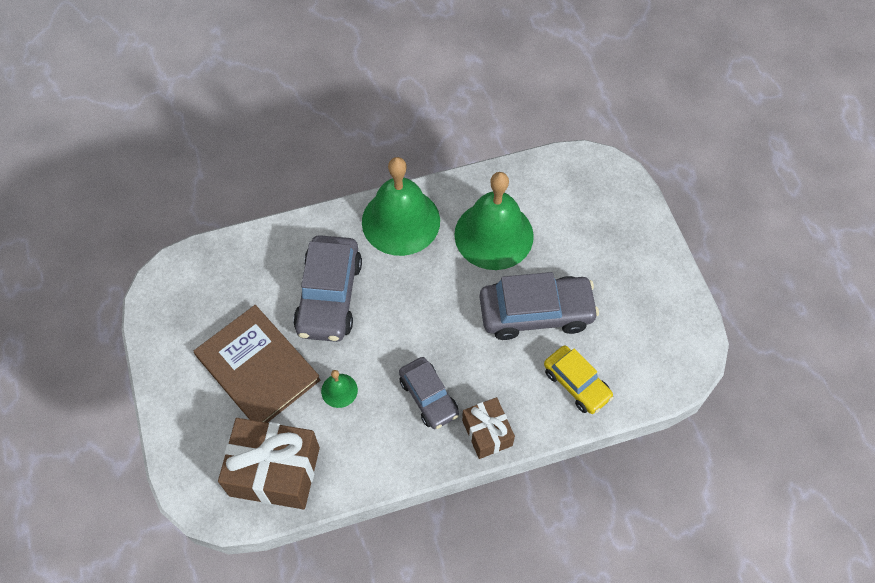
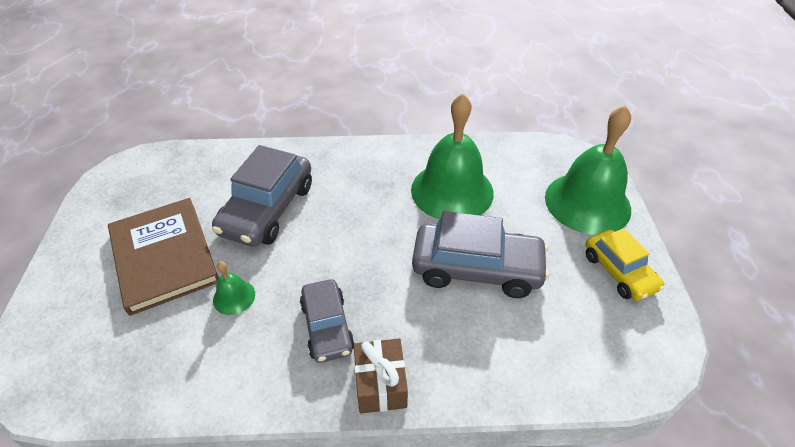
camera: 15 degrees right, 15 degrees down
(274, 471) = (120, 365): brown gift -> none
(401, 221) = (364, 163): green bell -> green bell (587, 202)
(576, 384) = (506, 353): yellow car -> yellow car (619, 272)

